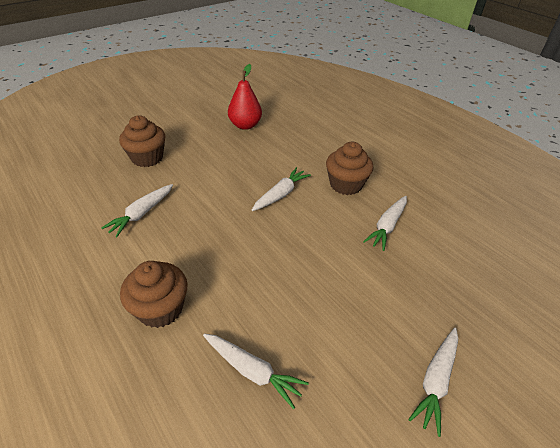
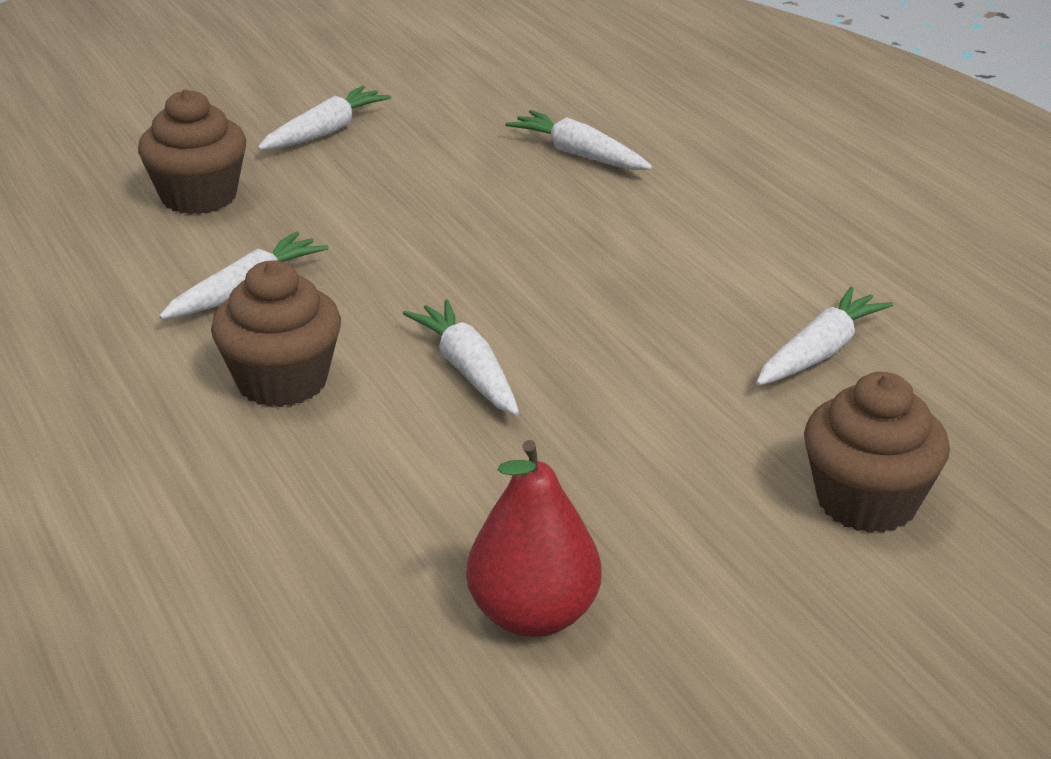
camera: 170 degrees left, 10 degrees down
(160, 309) = (729, 215): brown cupcake -> brown cupcake (199, 196)
(281, 194) = (468, 370): white carrot -> white carrot turned 105 degrees clockwise

